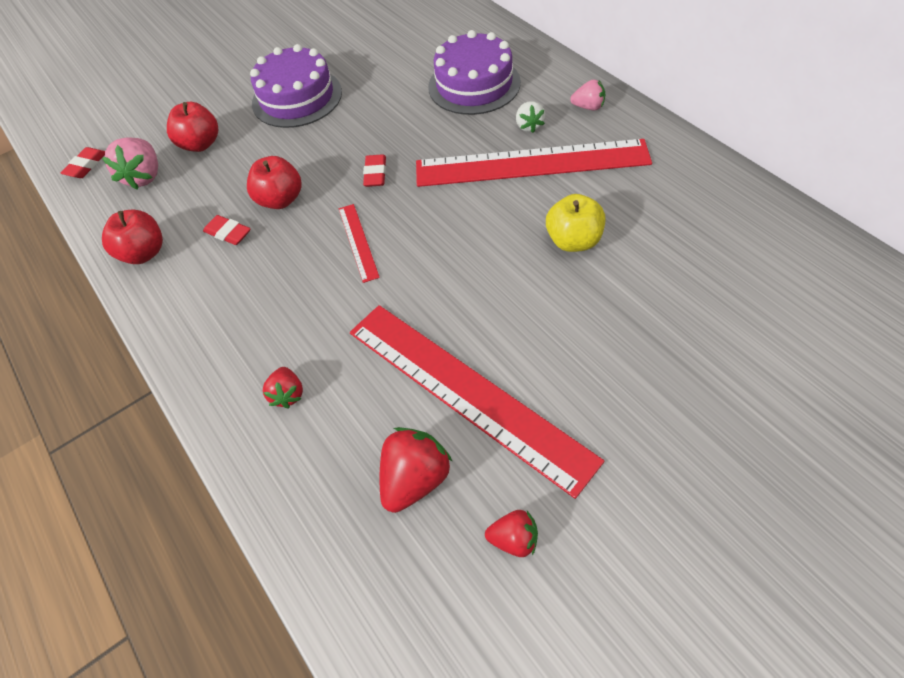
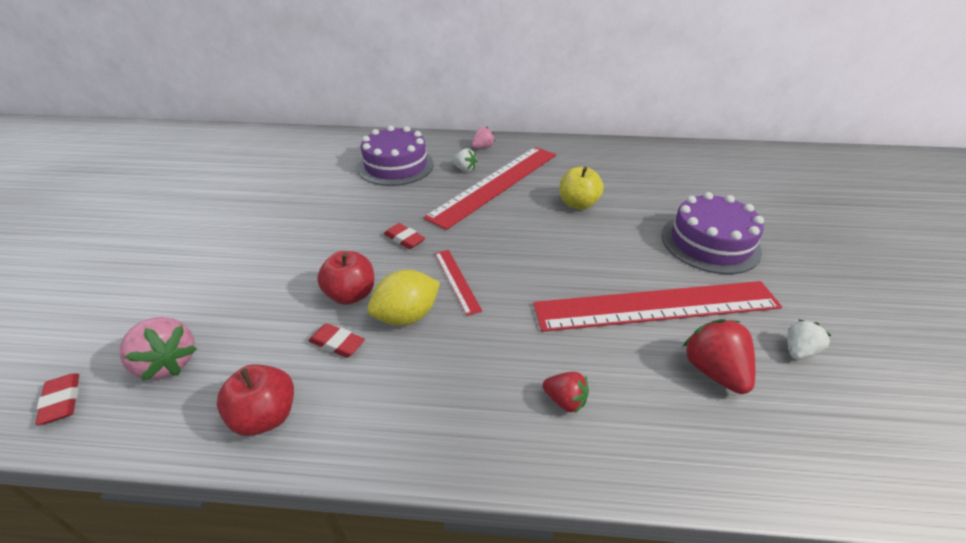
camera: 55 degrees left, 15 degrees down
(200, 144) = (203, 305): red apple -> none
(228, 233) = (337, 343): red eraser -> red eraser turned 45 degrees clockwise
(289, 245) = (407, 316): none -> yellow lemon
(297, 98) = (260, 231): purple cake -> purple cake (710, 243)
(358, 242) = (457, 280): red ruler -> red ruler turned 45 degrees clockwise
(514, 540) = (798, 351): red strawberry -> white strawberry

